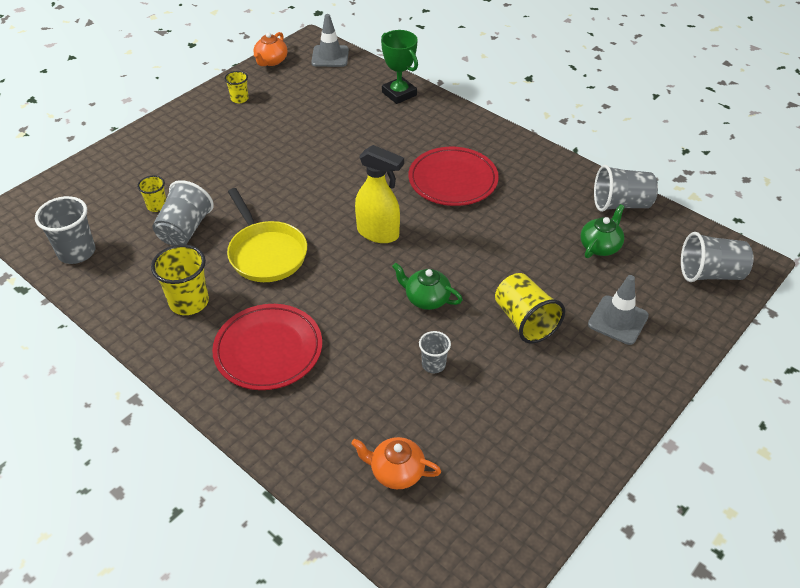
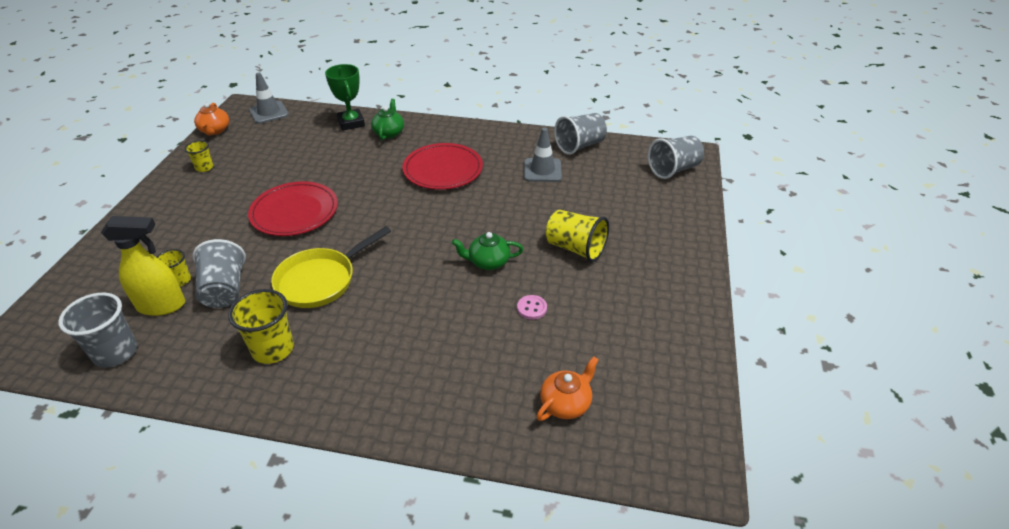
camera: 30 degrees left, 5 degrees down
(266, 253) = (320, 280): yellow pan -> yellow pan turned 105 degrees clockwise
(268, 350) = (381, 357): red plate -> red plate (294, 212)
(378, 233) = (411, 228): yellow spray bottle -> yellow spray bottle (162, 305)
(396, 471) = (566, 403): orange teapot -> orange teapot turned 150 degrees clockwise
(399, 94) = (351, 123): green trophy -> green trophy turned 45 degrees clockwise
(433, 364) = (532, 308): grey cup -> pink button
(600, 246) = (588, 178): green teapot -> green teapot (389, 133)
(618, 320) = (639, 222): grey traffic cone -> grey traffic cone (542, 170)

